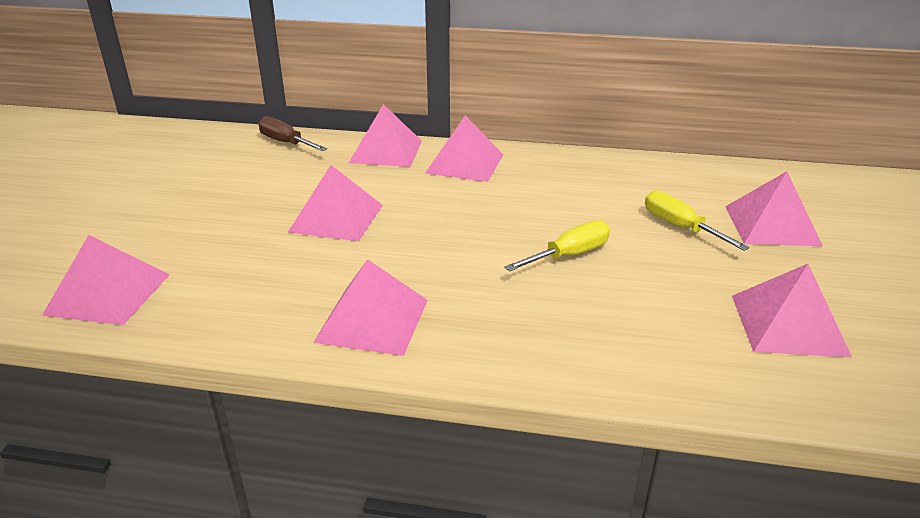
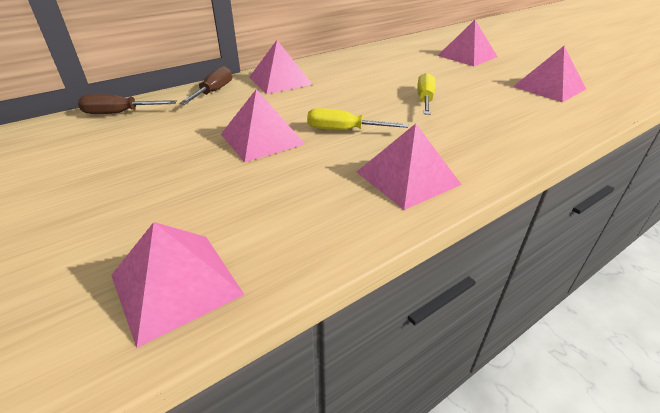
camera: 45 degrees left, 5 degrees up
(386, 151) = (214, 92): pink pyramid -> brown screwdriver
(680, 227) = (439, 69): yellow screwdriver -> yellow screwdriver (344, 130)

